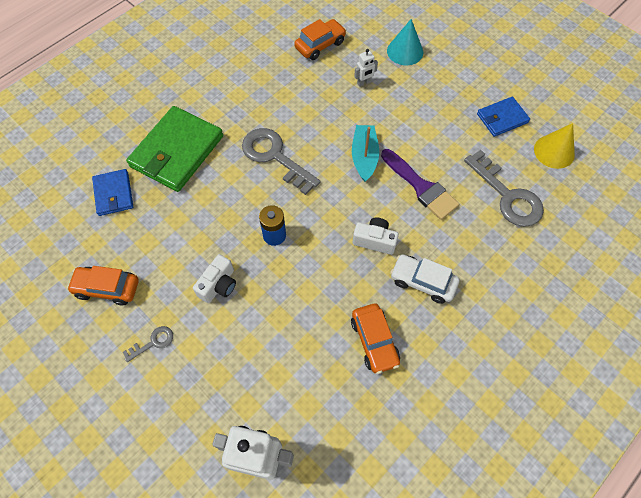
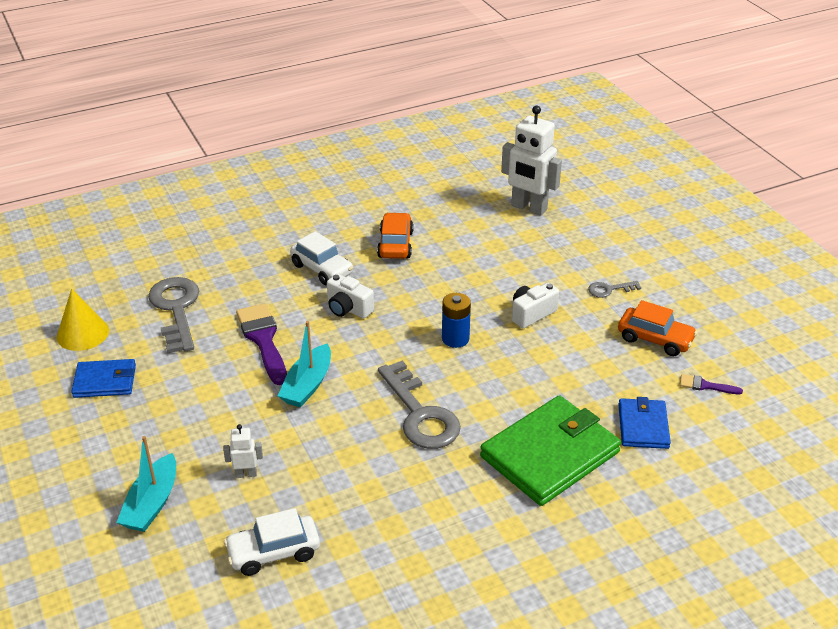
camera: 160 degrees left, 25 degrees down
(65, 248) = (705, 386): none -> purple brush
(320, 45) = (273, 552): orange car -> white car
(405, 51) = (152, 503): turquoise cone -> turquoise boat

